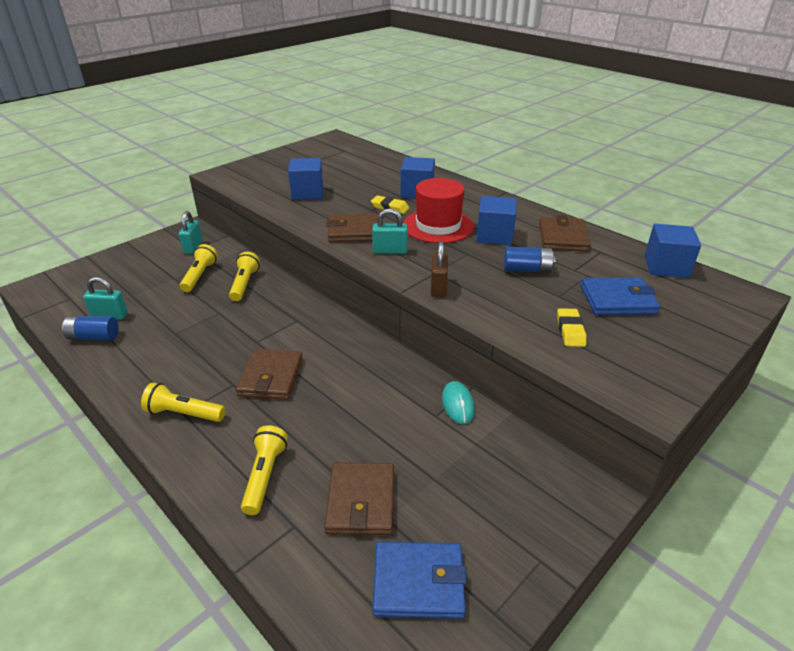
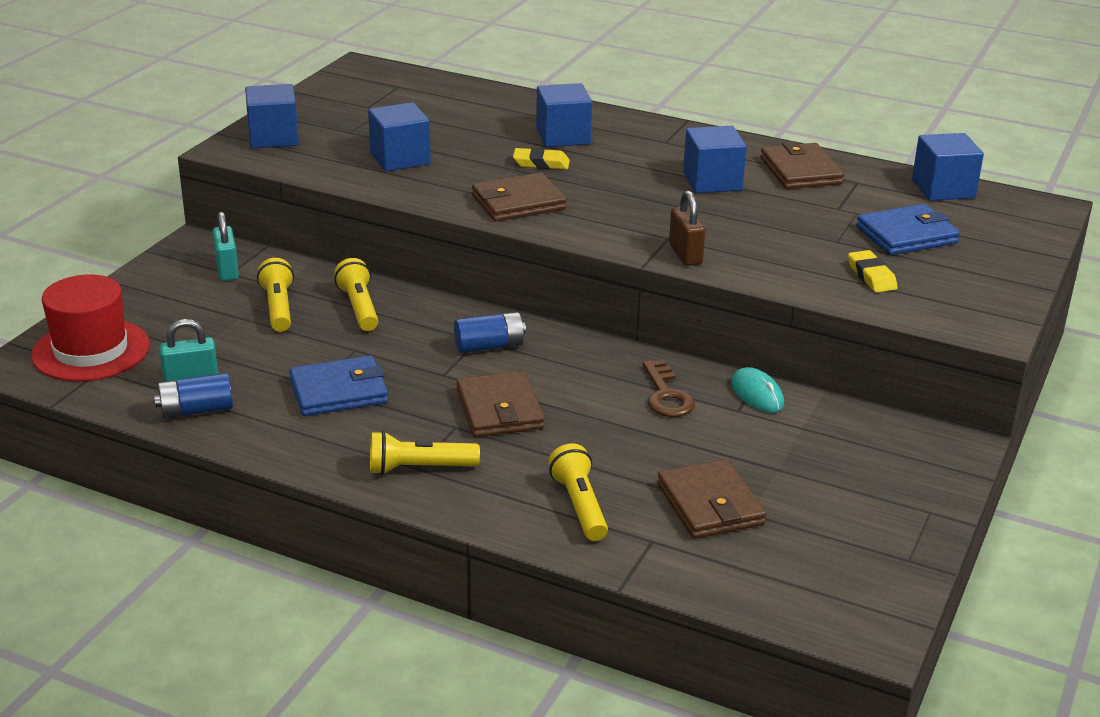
camera: 20 degrees left, 5 degrees down
(249, 171) = (273, 137): none -> blue cube
(390, 251) = (588, 220): turquoise padlock -> none
(391, 390) = (666, 395): none -> brown key
(418, 582) = (819, 555): blue wallet -> blue wallet (339, 391)
(438, 226) = (628, 179): red hat -> red hat (91, 350)
(526, 269) = (780, 217): blue battery -> blue battery (489, 346)

